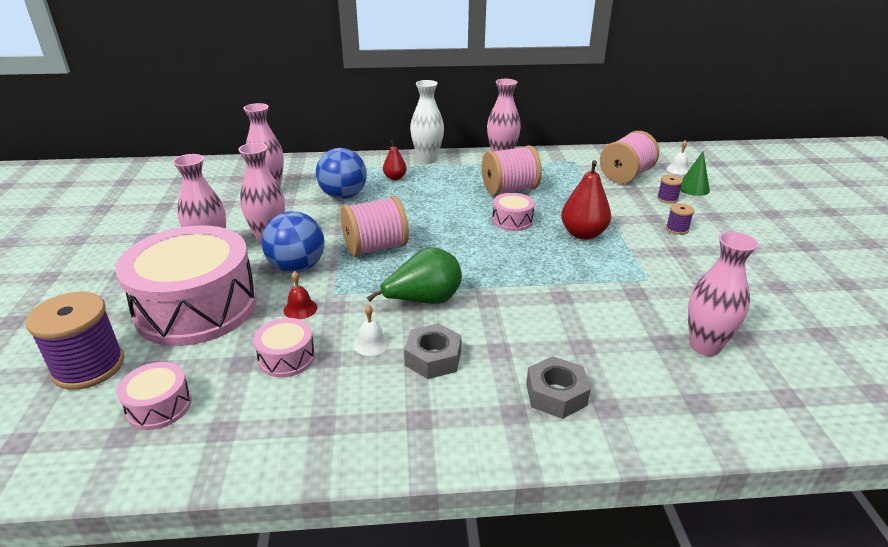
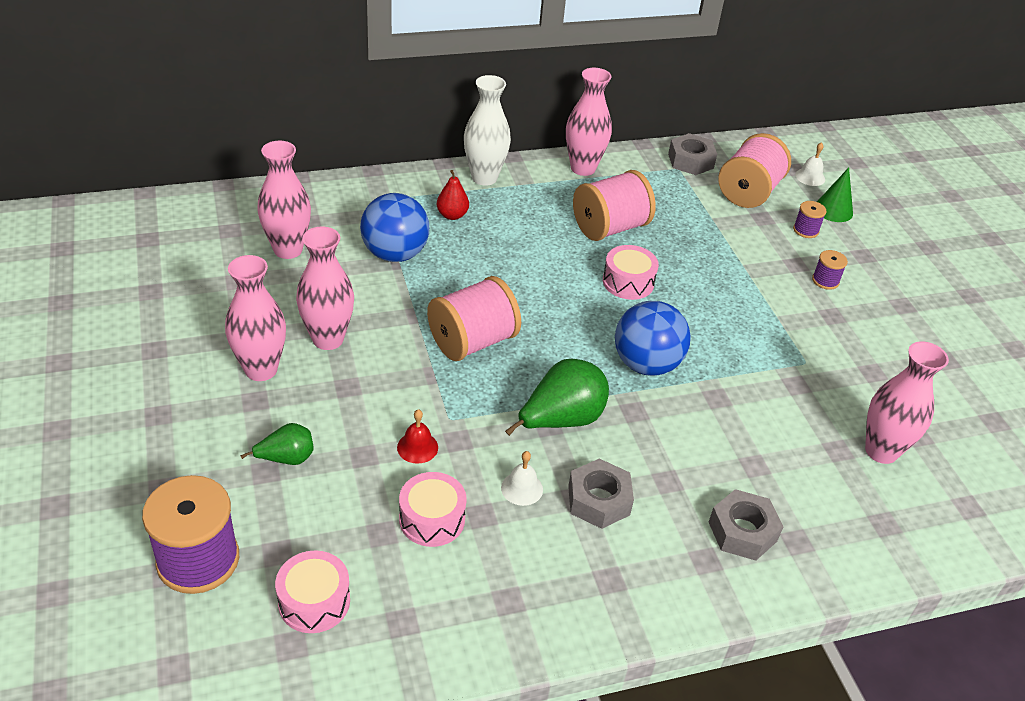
camera: 15 degrees left, 10 degrees up
(196, 307) = (286, 458): pink drum -> green pear
(297, 267) = (385, 383): blue ball -> blue ball (646, 364)
(583, 234) = (718, 298): red pear -> none
(585, 157) = (690, 161): none -> grey nut

